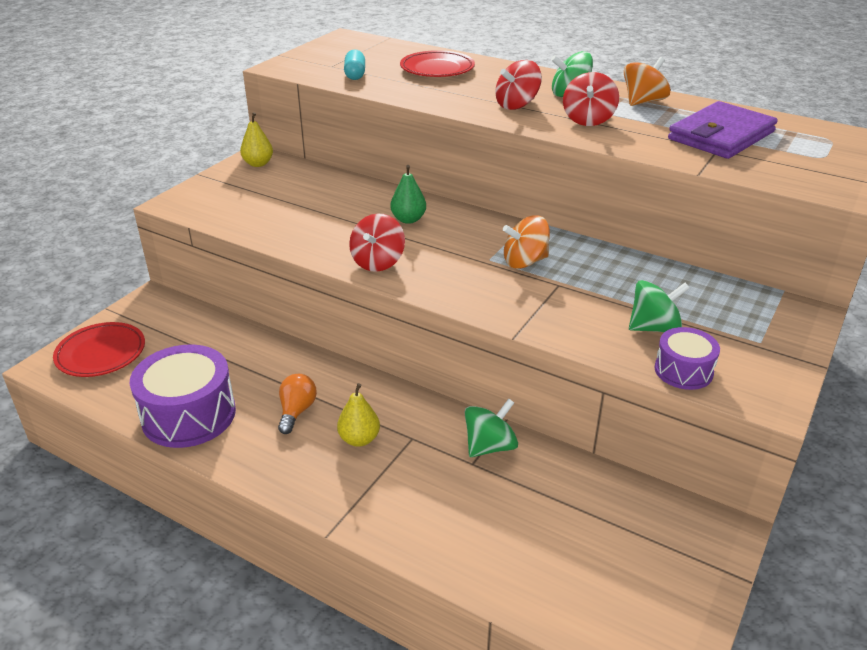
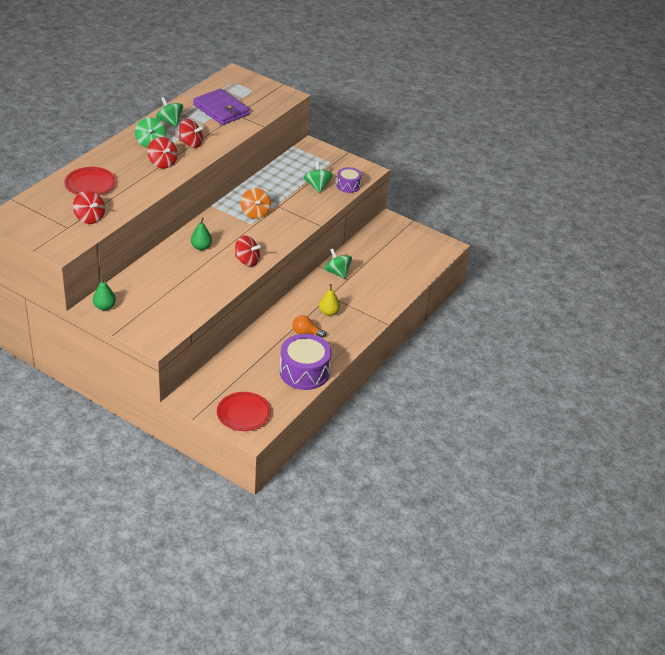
camera: 90 degrees left, 5 degrees up
(258, 164) = (104, 307): yellow pear -> green pear
(355, 74) = (89, 218): turquoise capsule -> red spinning top
(643, 101) = (169, 122): orange spinning top -> green spinning top

